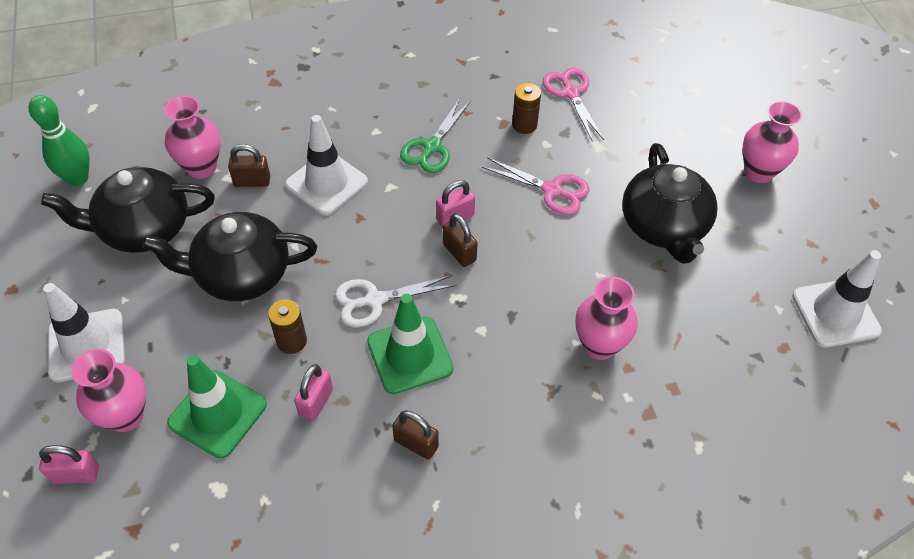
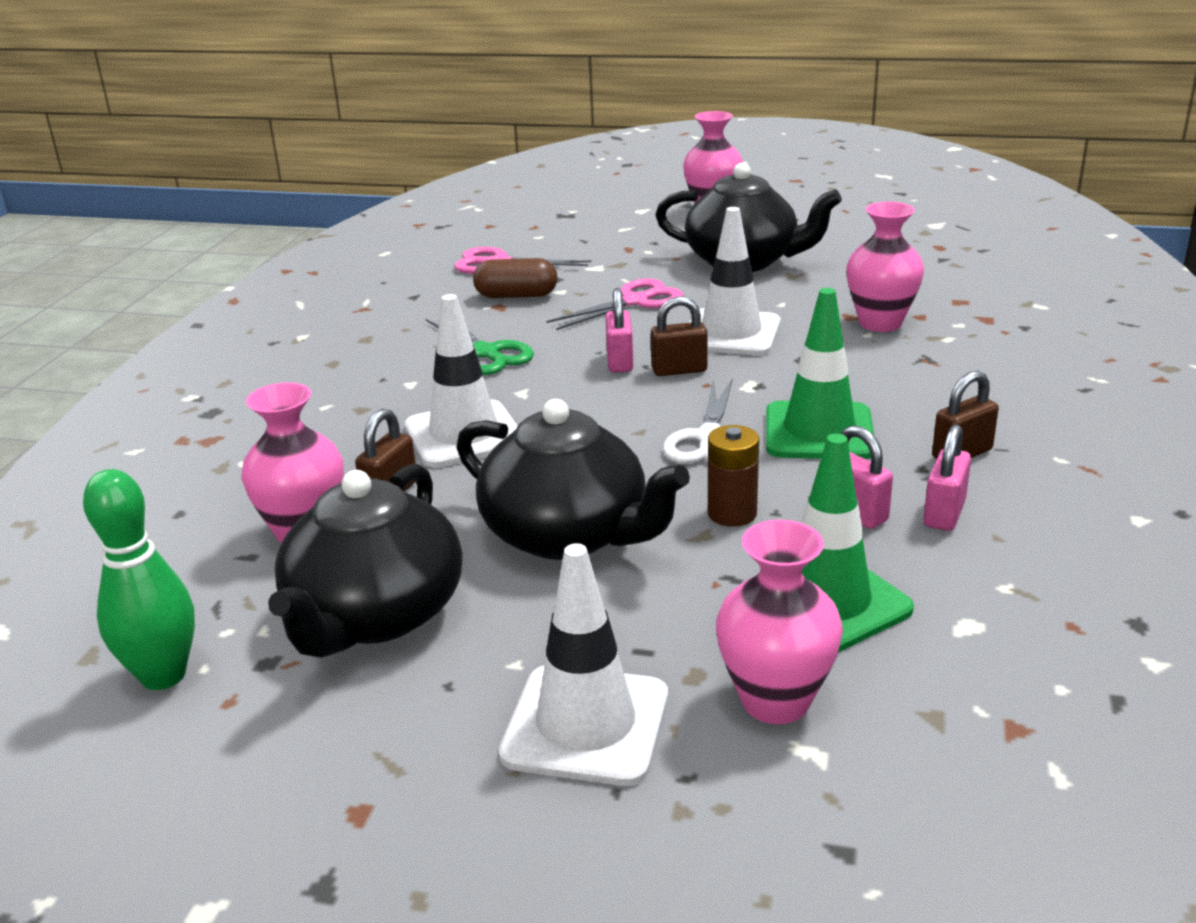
camera: 60 degrees left, 25 degrees down
(76, 474) = (872, 782): pink padlock -> pink padlock (944, 513)
(241, 274) = (568, 535): black teapot -> black teapot turned 75 degrees counterclockwise
(524, 125) = (516, 296): brown battery -> brown capsule
(835, 313) = (913, 220): white traffic cone -> white traffic cone (731, 333)

